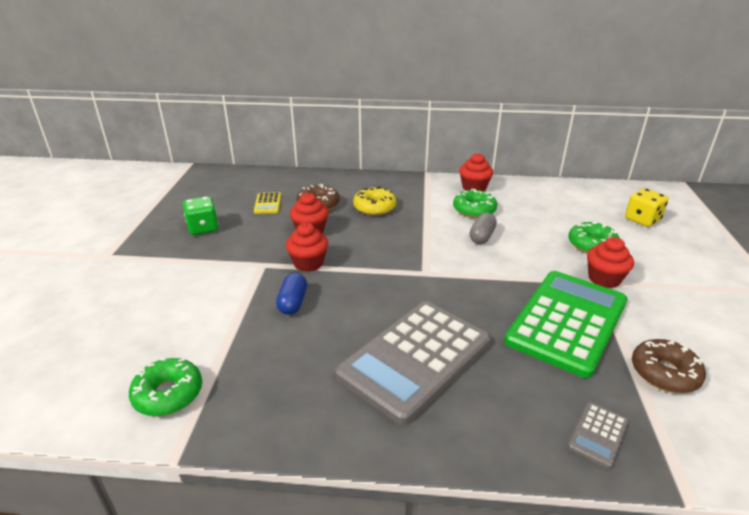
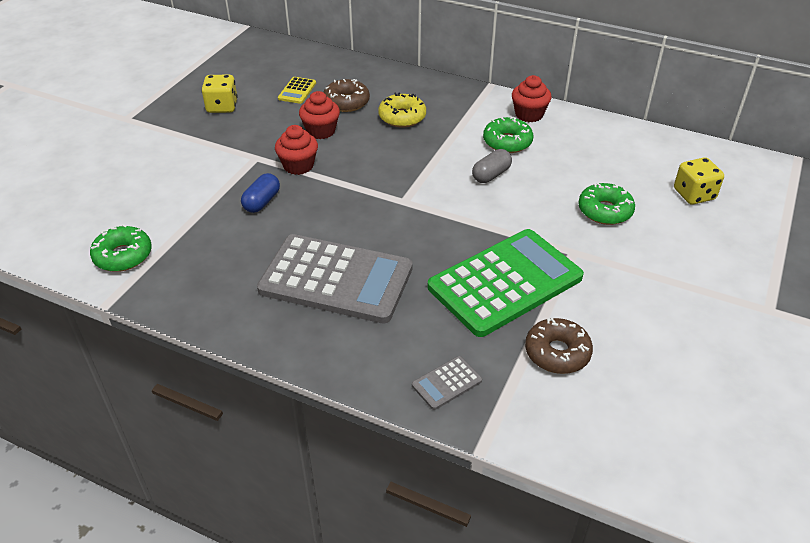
camera: 20 degrees right, 10 degrees up
(203, 228) = (222, 107): green dice -> yellow dice
(415, 359) = (336, 279): grey calculator -> grey calculator turned 135 degrees counterclockwise
(604, 279) = (583, 250): red cupcake -> none

